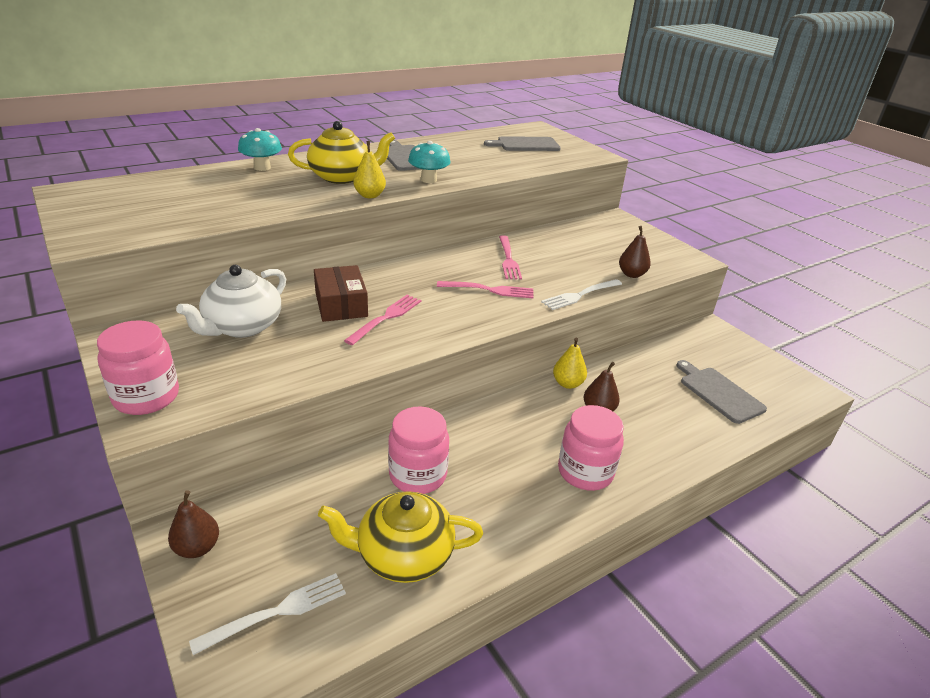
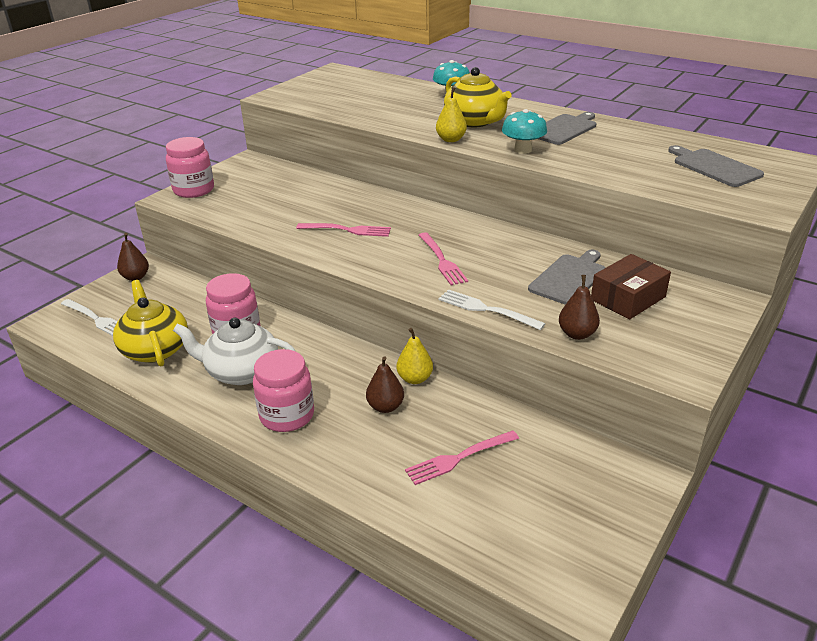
camera: 70 degrees right, 0 degrees up
(242, 326) = (289, 188): white teapot -> white teapot (241, 372)
(341, 304) = (350, 209): brown box -> brown box (628, 298)
(508, 259) = (517, 256): pink fork -> pink fork (459, 458)
(719, 393) = (491, 495): grey cutting board -> grey cutting board (569, 278)

